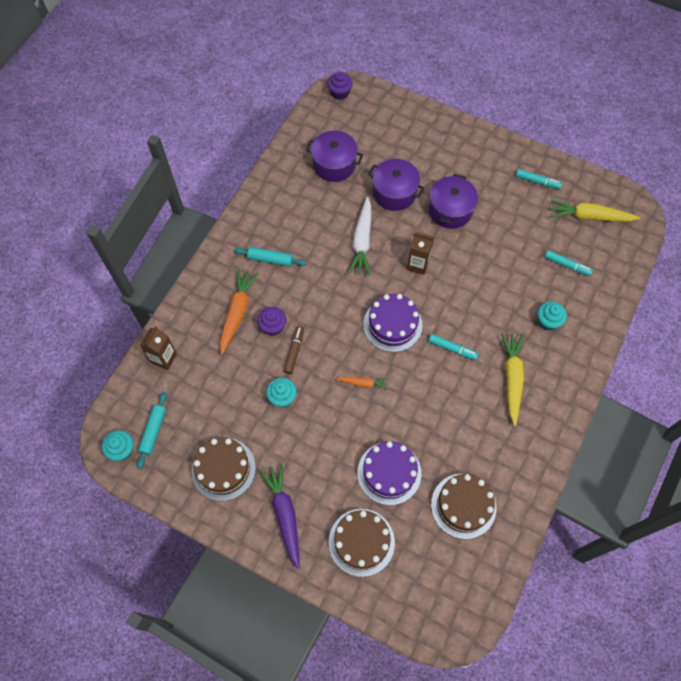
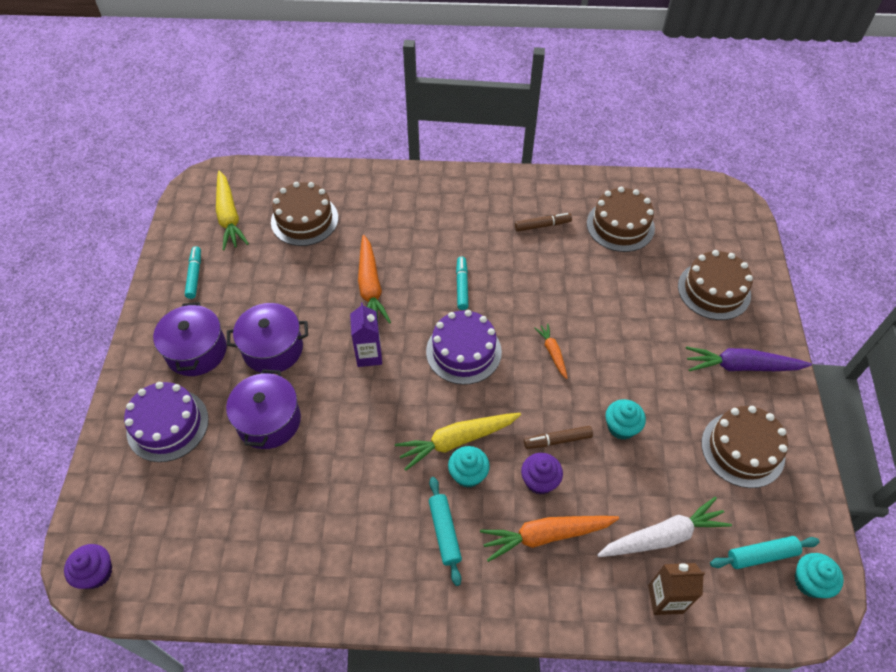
camera: 115 degrees left, 10 degrees down
(284, 514) = (741, 366): purple carrot -> purple carrot turned 45 degrees clockwise
(334, 164) = (246, 519): purple pot -> purple pot (196, 351)
(362, 241) = (363, 429): white carrot -> white carrot (663, 536)
(389, 473) = (632, 293): purple cake -> purple cake (167, 425)
(418, 264) = (369, 355): brown carton -> purple carton
(478, 287) = (370, 287): none -> orange carrot
(490, 439) = (542, 225): none -> brown marker
(512, 378) = (466, 227): yellow carrot -> yellow carrot (456, 441)
(548, 321) = (383, 217): turquoise cupcake -> turquoise cupcake (468, 474)
(567, 265) = (304, 220): turquoise marker -> brown cake

